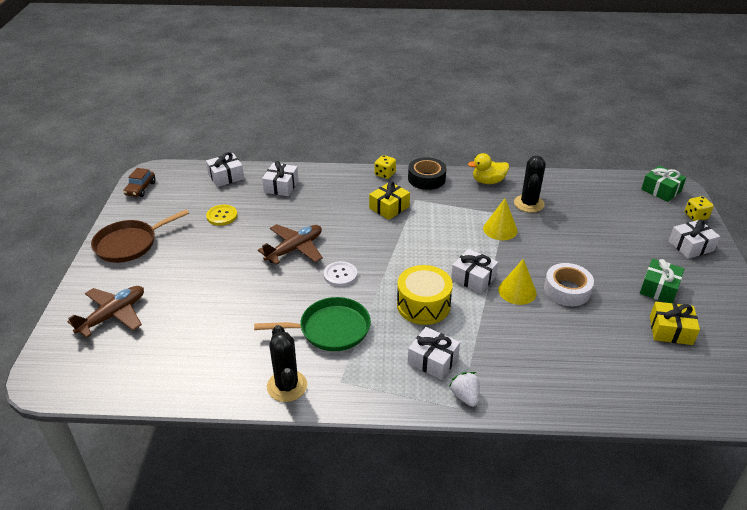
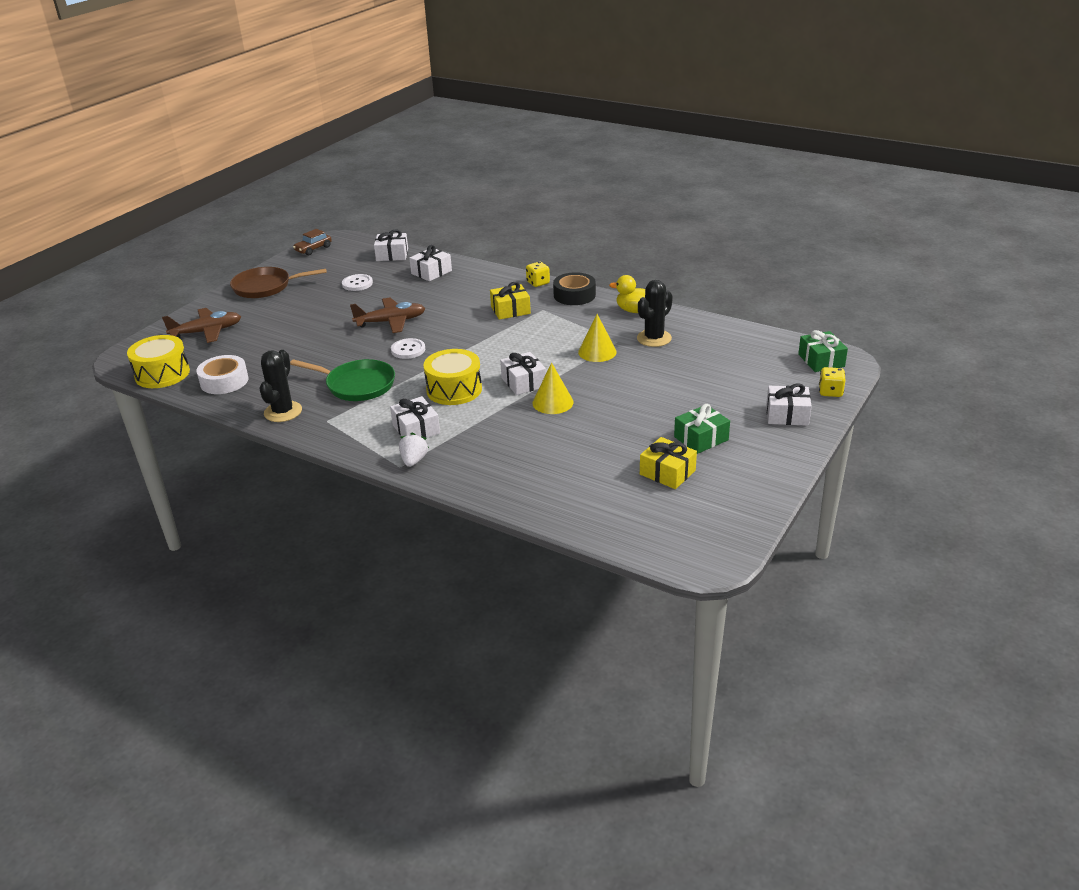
camera: 30 degrees right, 5 degrees down
(109, 384) = (162, 374): none -> yellow drum
(222, 216) = (357, 283): yellow button -> white button
(567, 290) = (603, 414): white tape -> white tape (224, 381)

